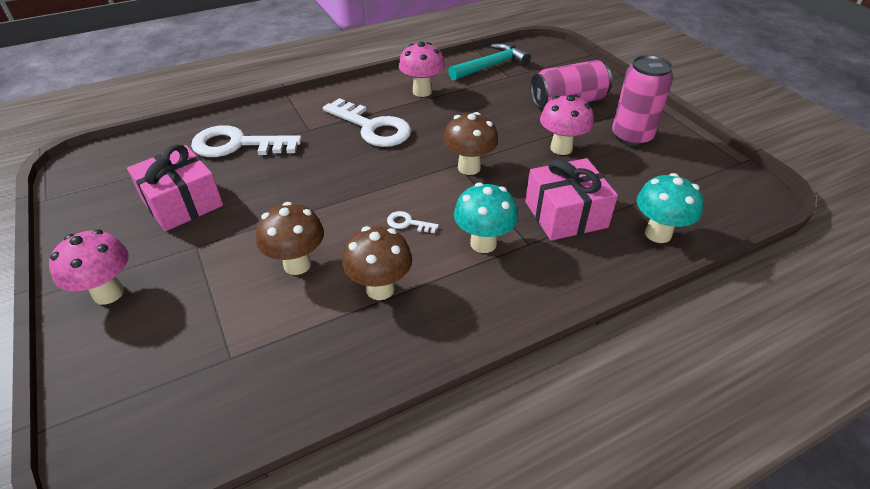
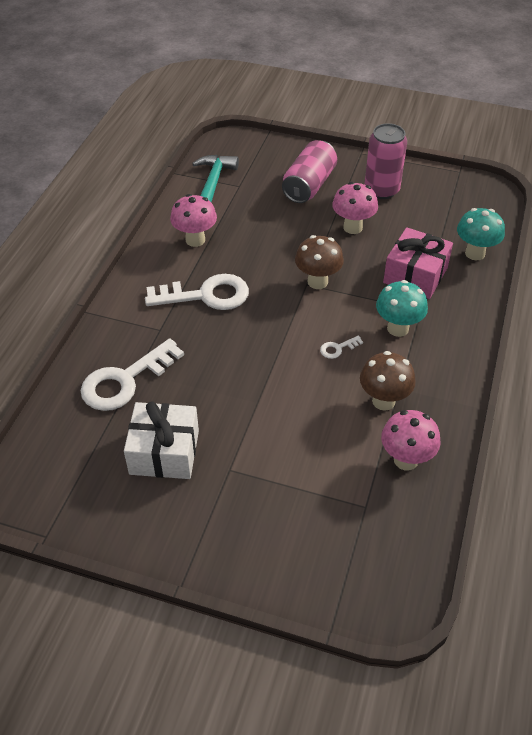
camera: 45 degrees left, 5 degrees up
(108, 293) = (226, 543): pink mushroom -> pink mushroom (406, 460)
(182, 203) = (164, 452): pink gift -> white gift
(297, 264) = (314, 426): brown mushroom -> none

